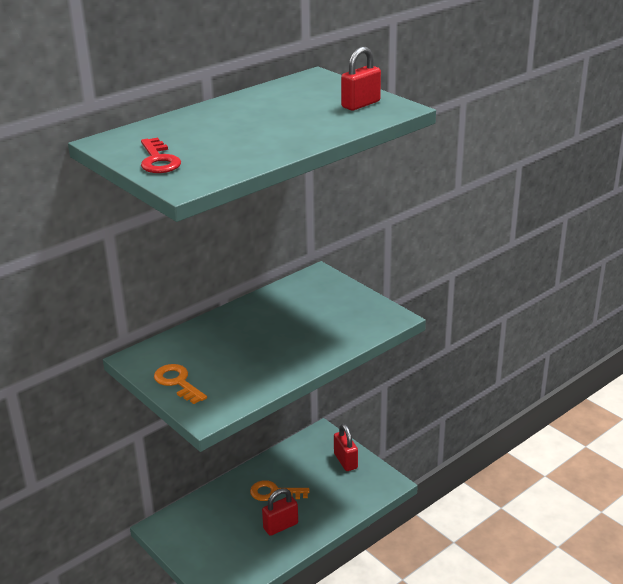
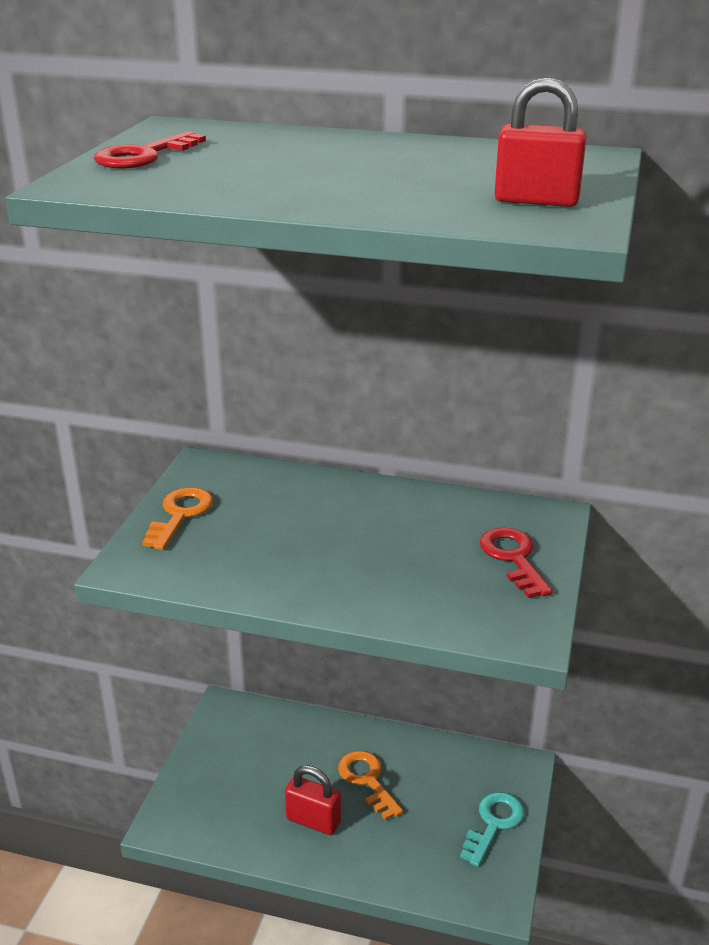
camera: 55 degrees right, 0 degrees up
(338, 298) = (513, 558): none -> red key
(345, 461) = (494, 823): red padlock -> turquoise key

